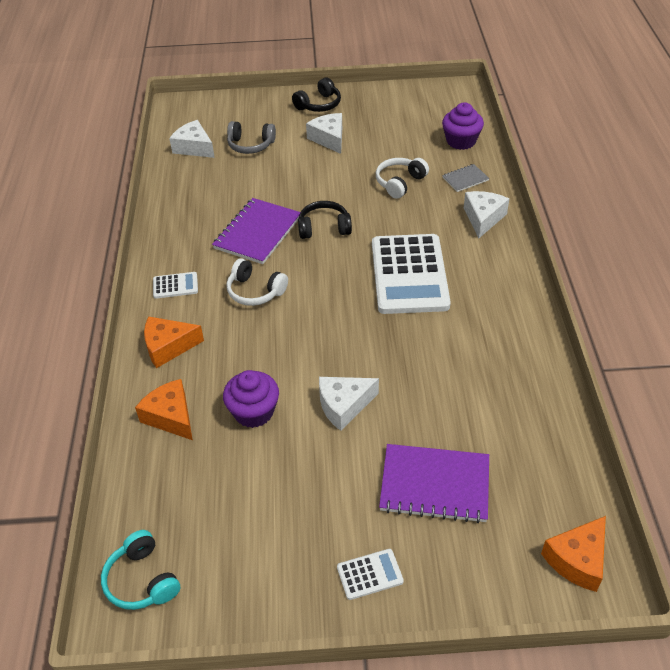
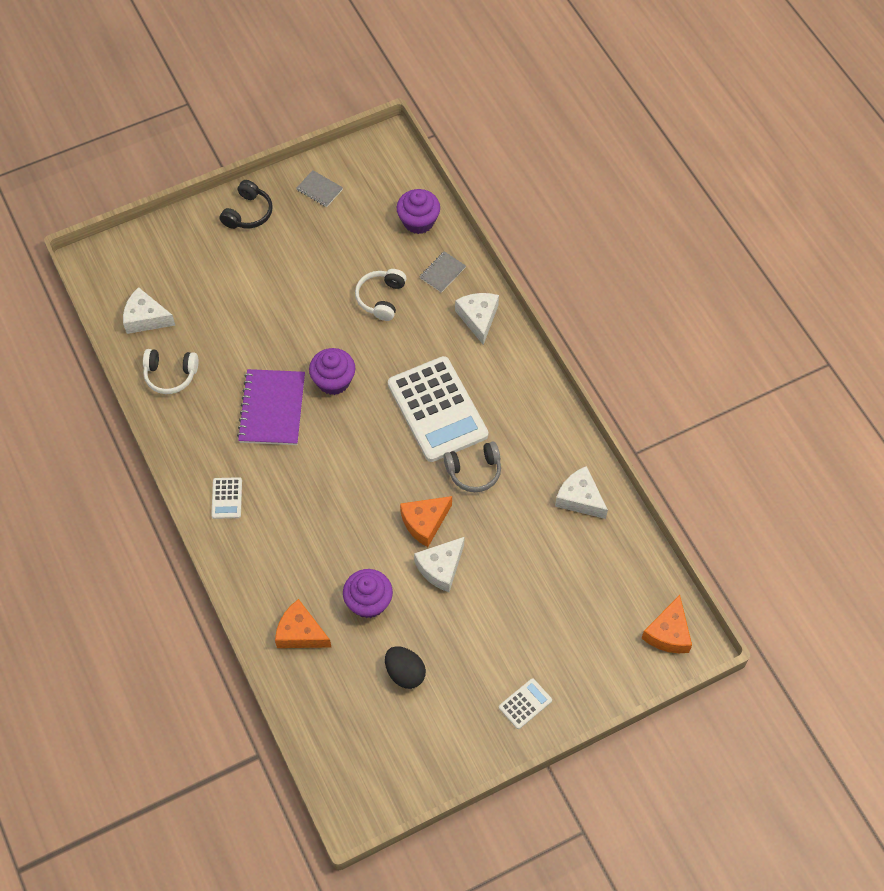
camera: 25 degrees left, 15 degrees up
(142, 580) = (358, 777): turquoise headphones -> none
(168, 347) = (258, 566): orange cheese -> orange cheese (425, 522)
(175, 286) = (227, 498): white calculator -> white calculator turned 120 degrees clockwise
(250, 145) = (204, 295): grey headphones -> grey headphones (474, 471)
(253, 492) = (405, 673): none -> black egg
(255, 291) = (305, 478): white headphones -> white headphones (170, 375)
(324, 228) = (333, 381): black headphones -> purple cupcake
(329, 139) = (283, 260): white cheese -> white cheese (580, 498)
(386, 104) = (319, 189): none -> grey notebook
(434, 485) = (543, 612): purple notebook -> none

